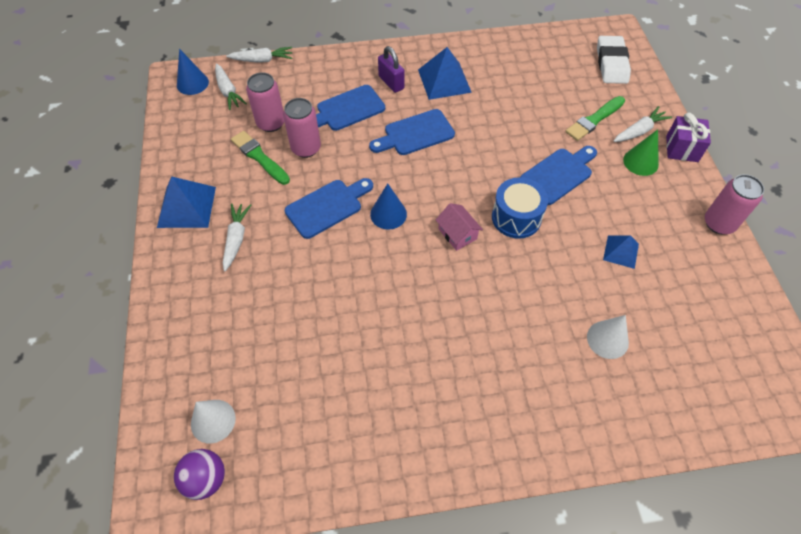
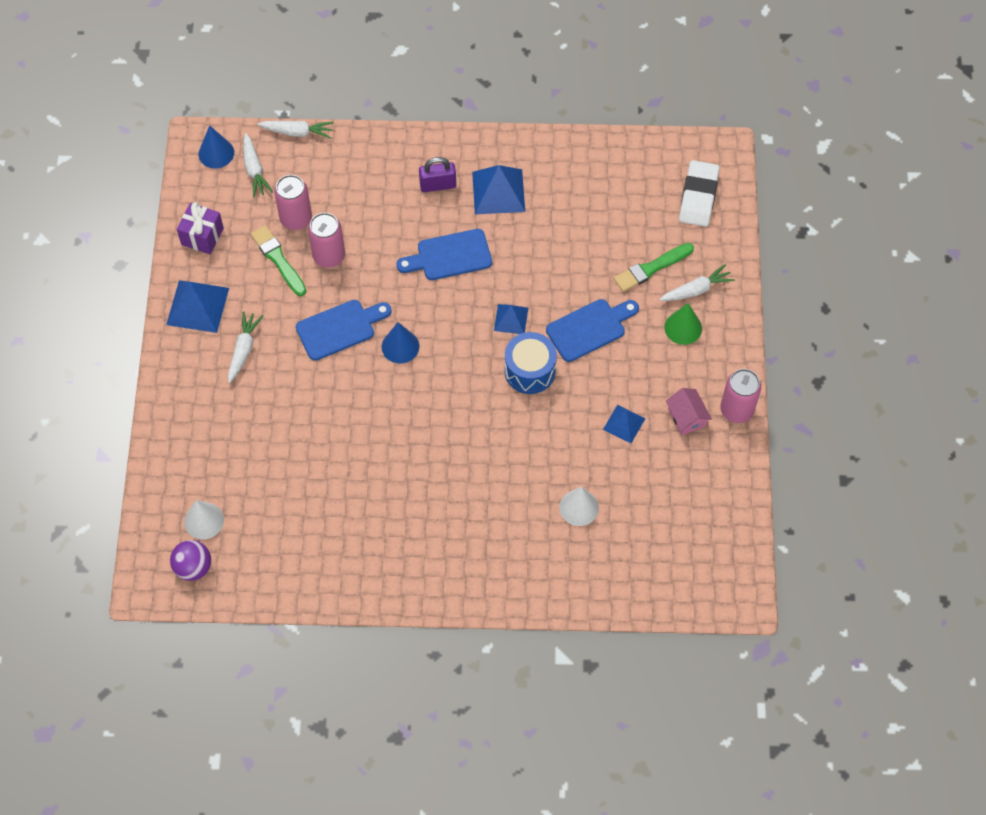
camera: 10 degrees right, 5 degrees up
(347, 109) = (382, 214): blue cutting board -> none
(391, 82) = (438, 185): purple padlock -> purple padlock turned 75 degrees counterclockwise
(457, 234) = (465, 379): pink house -> pink house (686, 417)
(485, 176) = (511, 319): none -> blue pyramid
(681, 149) = (734, 319): purple gift -> purple gift (202, 236)

